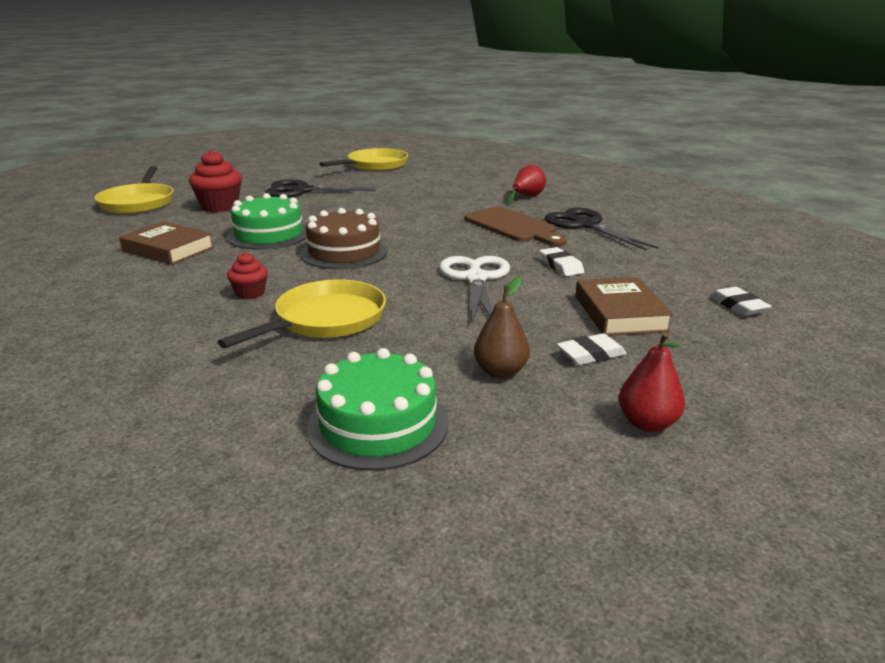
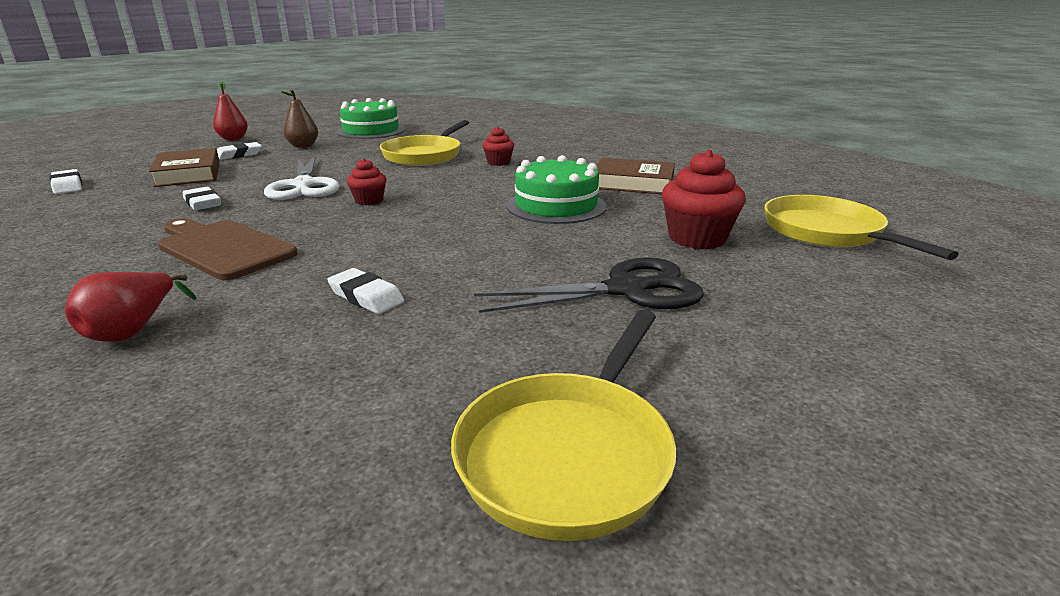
camera: 165 degrees right, 0 degrees up
(344, 252) = (447, 196): brown cake -> none
(413, 254) = (369, 201): none -> red cupcake
(425, 198) = (366, 296): none -> white eraser
(585, 225) = (96, 262): black scissors -> none

